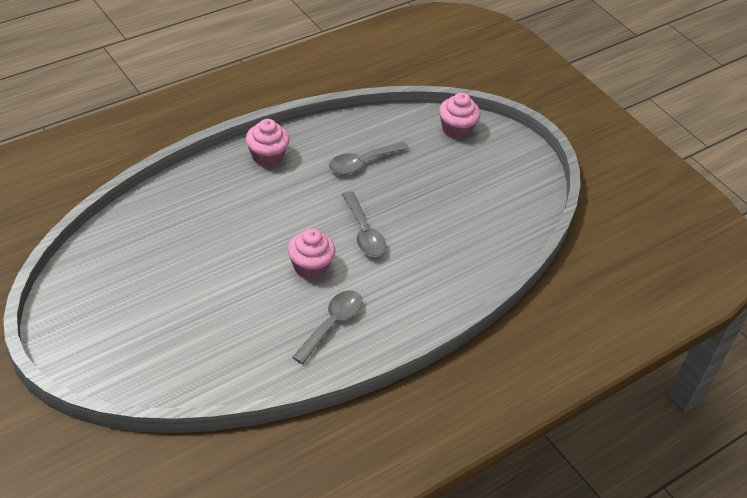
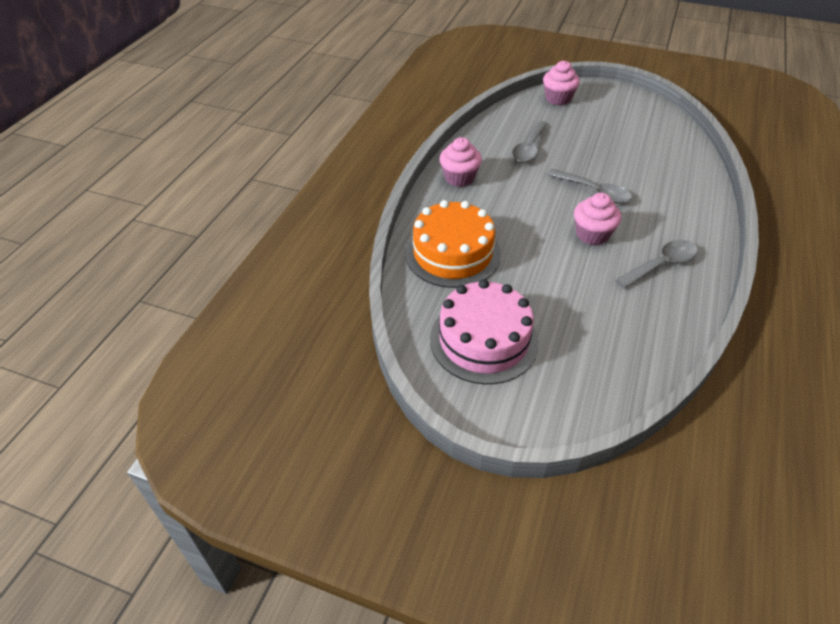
camera: 30 degrees left, 0 degrees up
(120, 293) = (484, 340): none -> pink cake
(181, 216) = (452, 253): none -> orange cake
(332, 324) = (661, 264): grey spoon -> grey spoon turned 60 degrees clockwise

